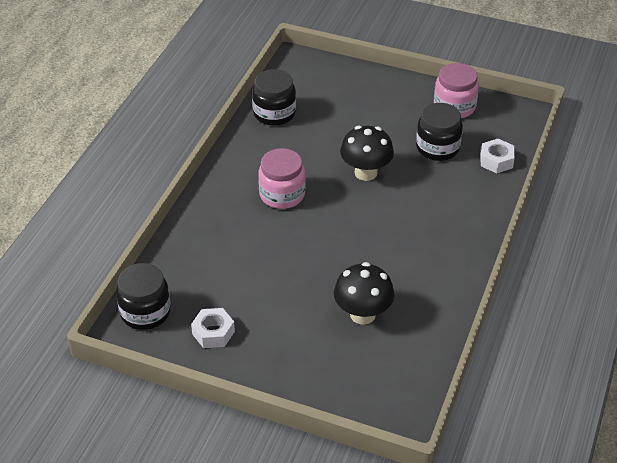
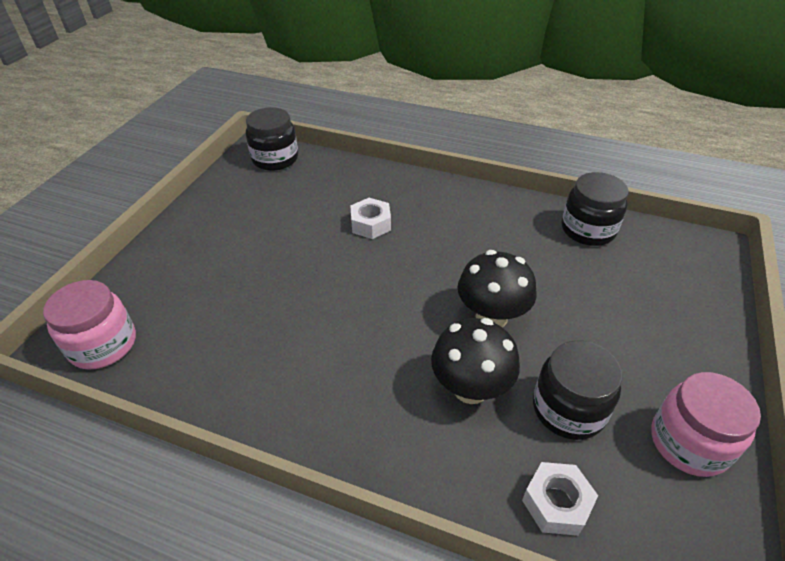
camera: 90 degrees right, 0 degrees up
(213, 333) = (239, 198): white nut -> white nut (371, 224)
(282, 194) = (439, 239): pink jar -> pink jar (103, 345)
(362, 314) = (234, 309): black mushroom -> black mushroom (470, 388)

